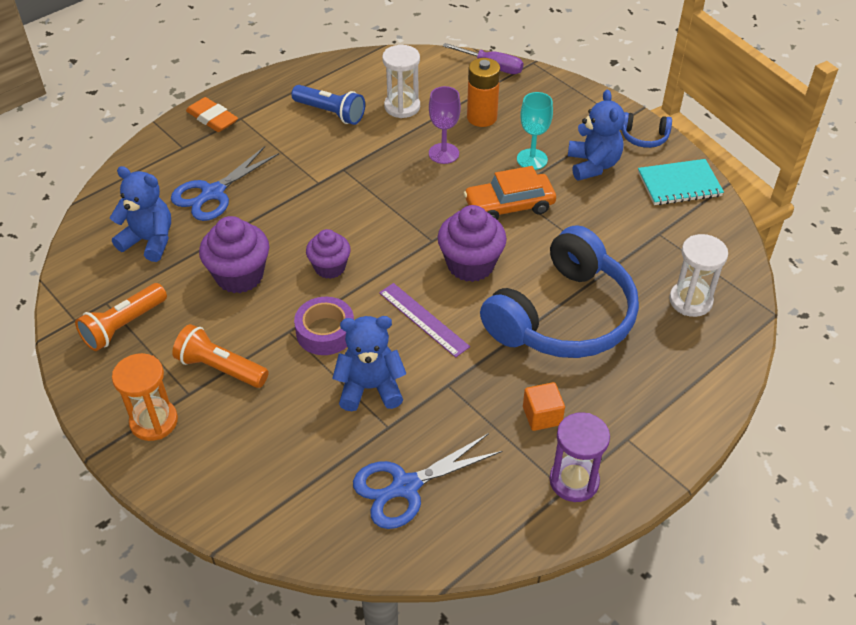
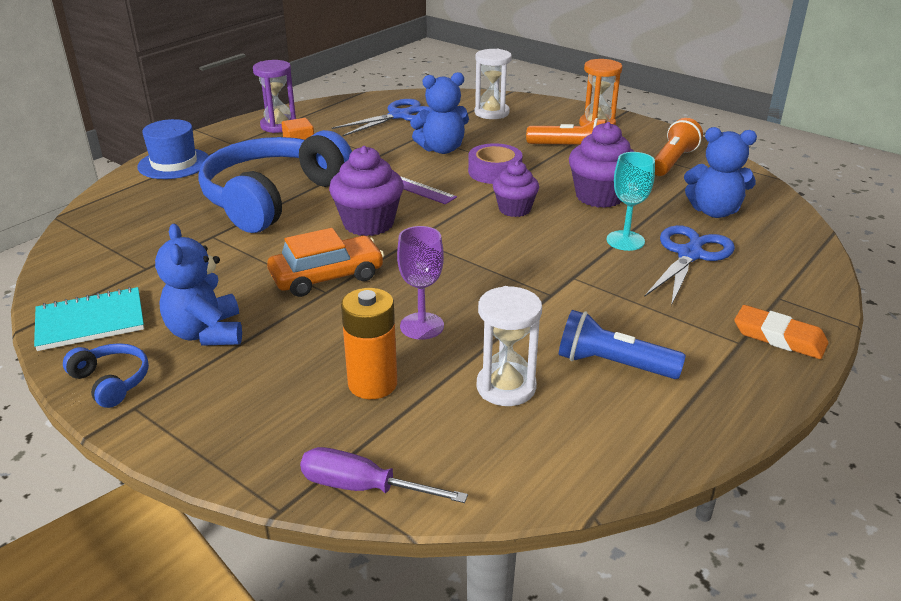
camera: 170 degrees right, 15 degrees down
(532, 159) = (294, 331): turquoise goblet -> turquoise goblet (625, 241)
(644, 137) = (111, 382): blue headphones -> blue headphones turned 45 degrees clockwise
(688, 399) = (174, 164): none -> blue hat
(690, 301) = (138, 218): white hourglass -> white hourglass (491, 113)

